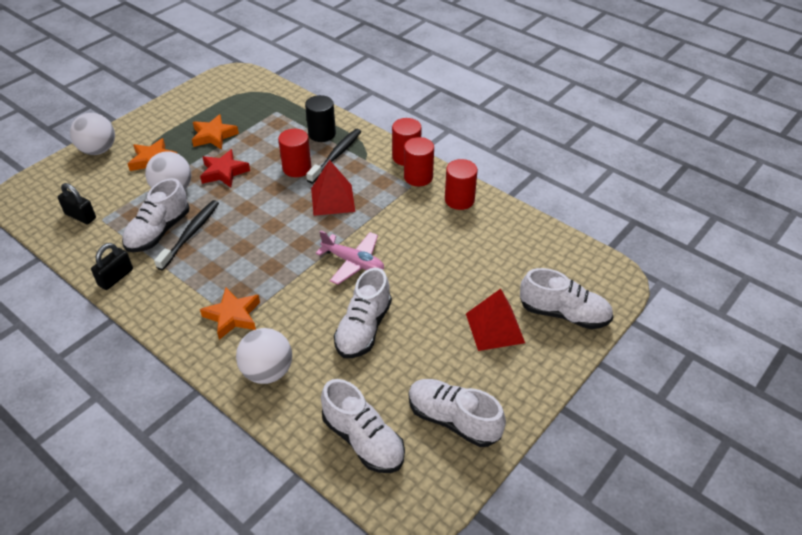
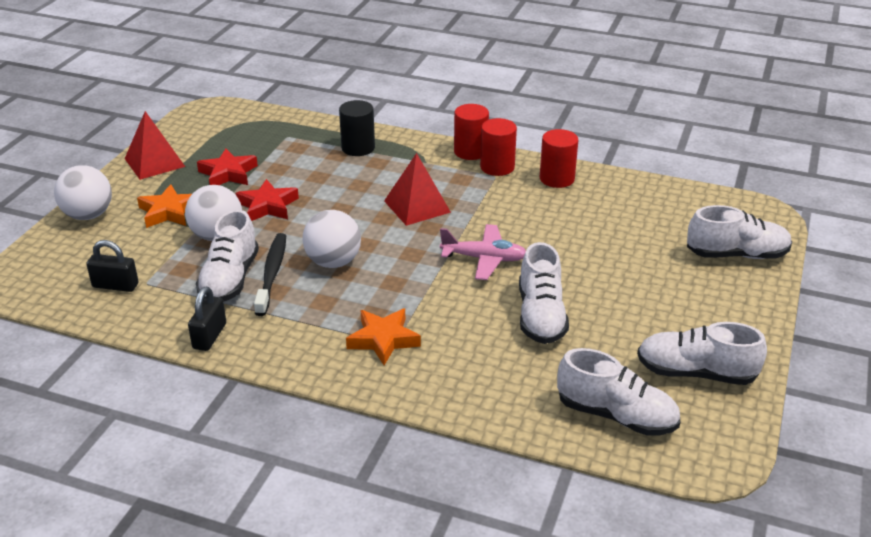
camera: 20 degrees left, 10 degrees down
(214, 136) = (228, 173): orange star -> red star
(267, 372) = (463, 381): white ball -> white ball (333, 262)
(297, 168) = (353, 185): red cylinder -> none
(336, 156) = (390, 165): black toothbrush -> none
(494, 328) = (677, 283): red pyramid -> red pyramid (154, 162)

